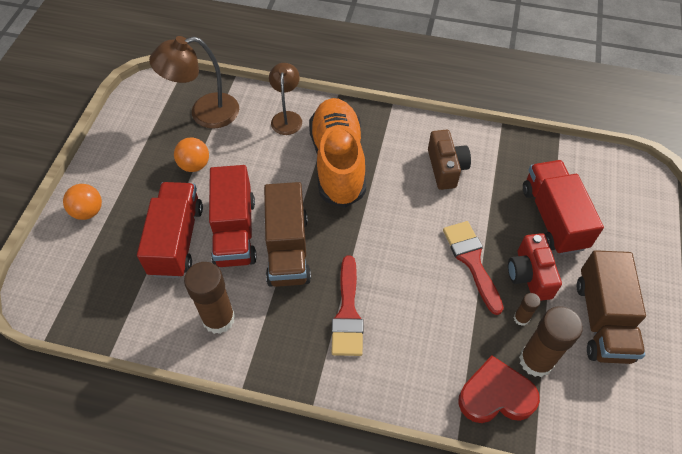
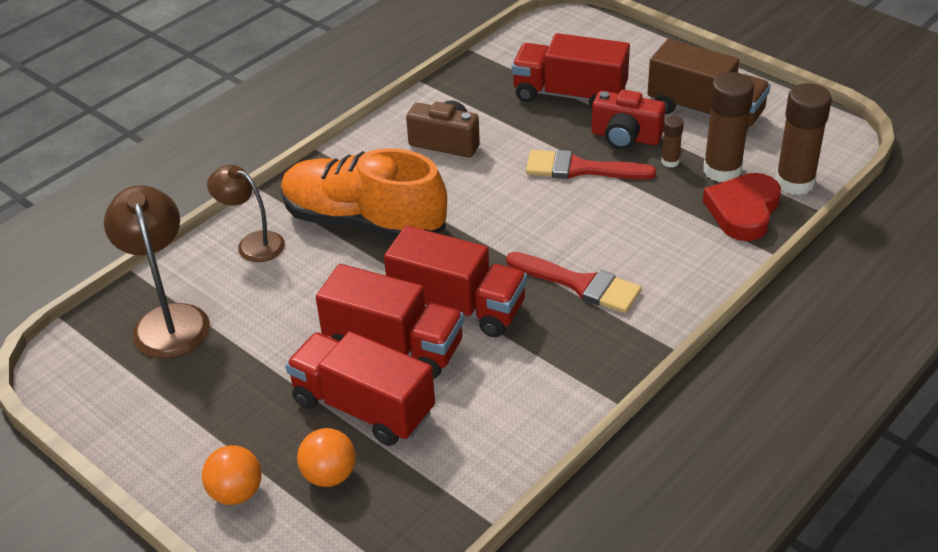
camera: 60 degrees left, 15 degrees down
(194, 165) = (252, 355): orange ball -> orange ball (329, 475)
(204, 113) = (169, 319): brown lamp -> brown lamp turned 150 degrees clockwise
(218, 318) = (512, 399): brown glue stick -> brown glue stick (794, 182)
(287, 249) = (457, 306): brown truck -> red truck

